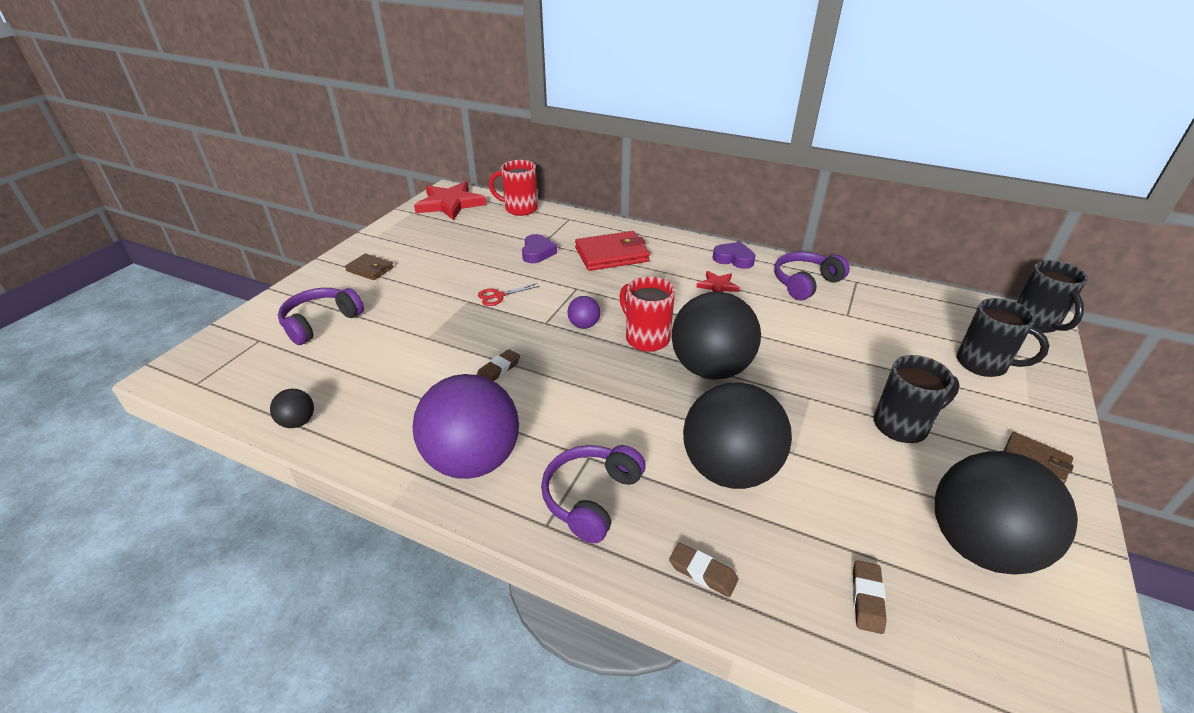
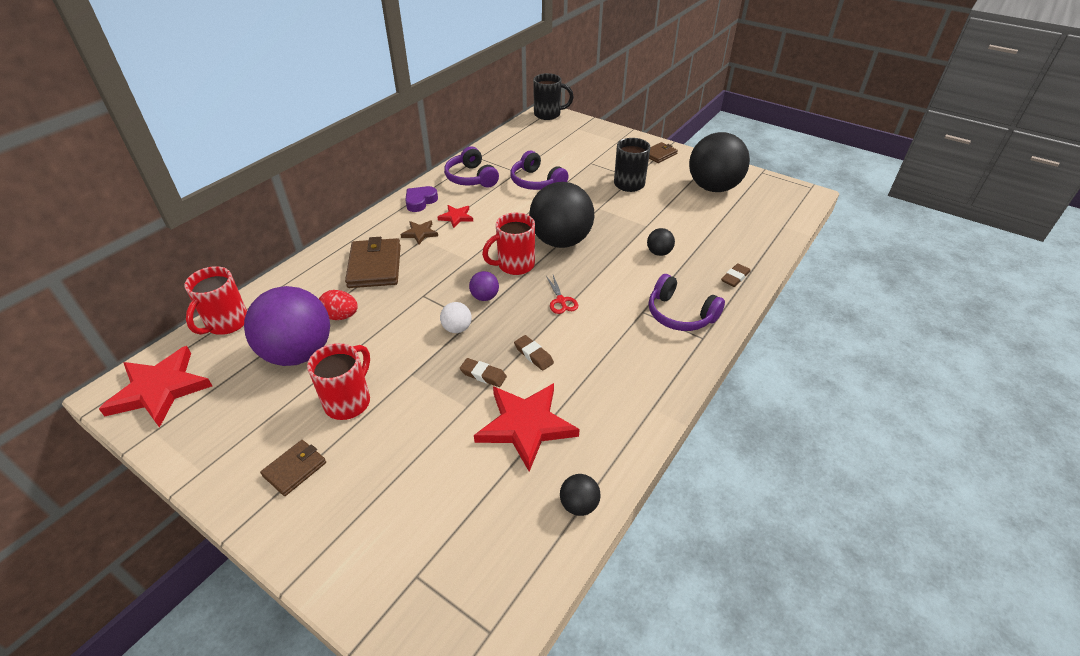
camera: 80 degrees left, 5 degrees up
(321, 322) = (402, 509): purple headphones -> purple headphones (536, 182)
(400, 377) = (526, 426): none -> red star
(436, 277) = (349, 401): none -> red mug
(473, 460) = (641, 373): purple ball -> purple ball (298, 353)
(498, 296) = (413, 350): red scissors -> red scissors (561, 301)
(531, 315) = (457, 328): none -> white ball
(537, 252) = (341, 316): purple heart -> red egg
(611, 255) = (375, 266): red wallet -> brown wallet
(676, 269) = (420, 233): none -> brown star
(729, 469) = (659, 253): black ball -> black ball, size x0.42
(867, 599) = (746, 228): brown eraser -> brown eraser (483, 375)
(983, 364) = (581, 142): black mug -> none

